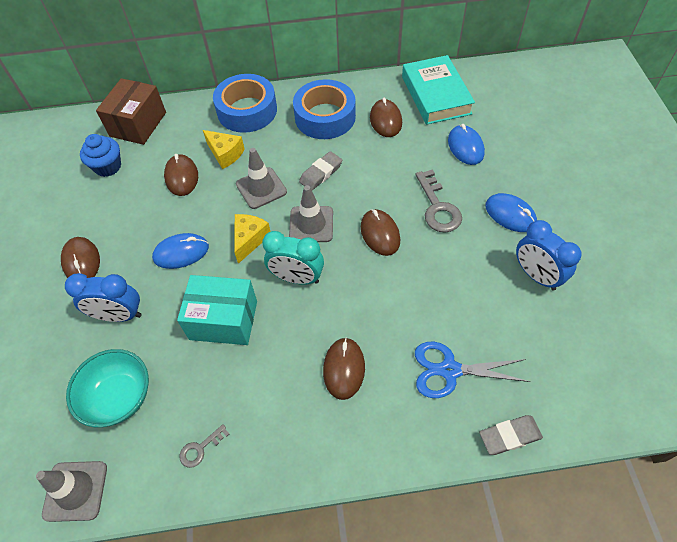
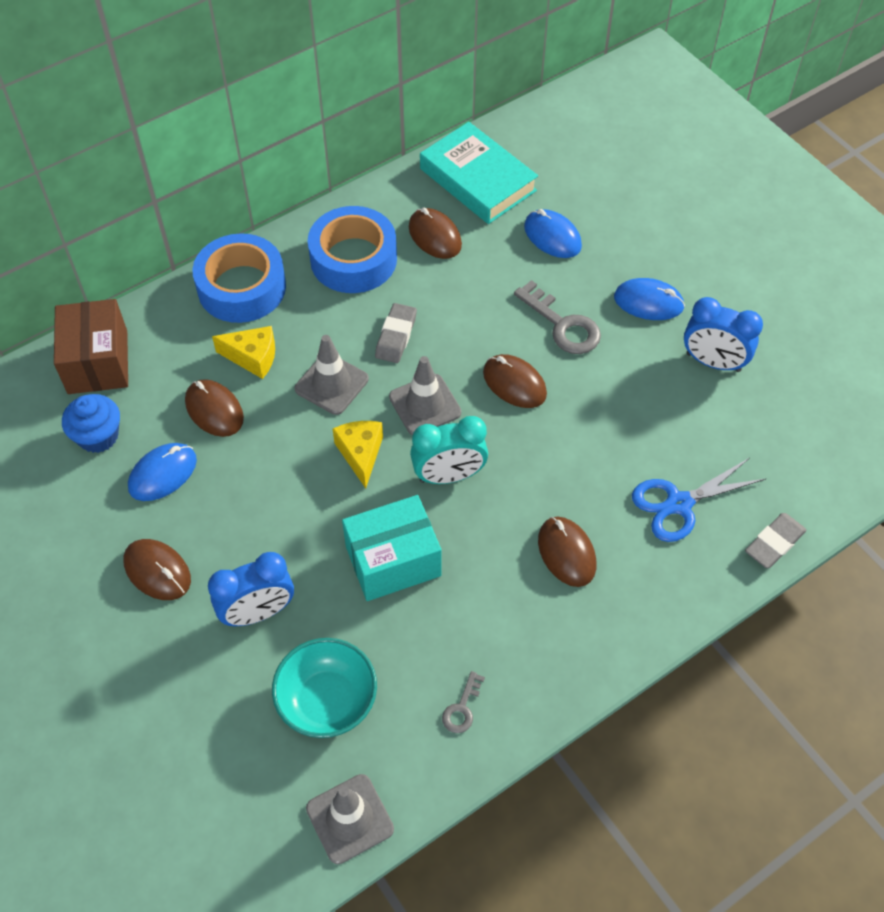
camera: 30 degrees left, 0 degrees up
(181, 253) = (283, 505): blue mouse -> blue mouse (163, 474)

